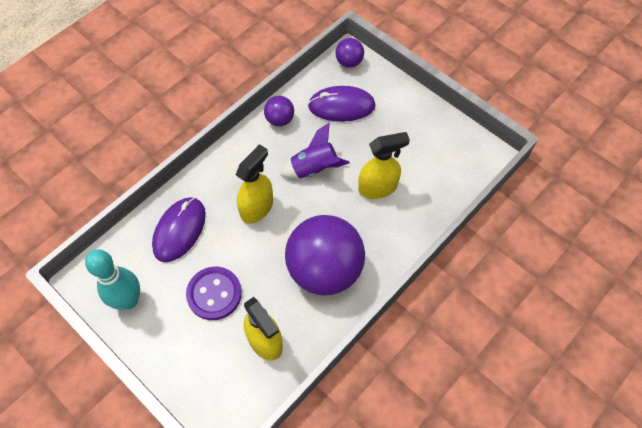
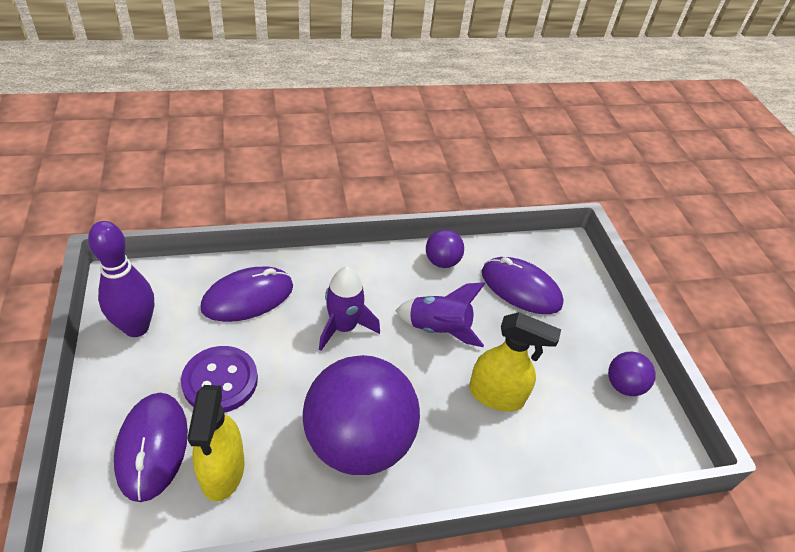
camera: 30 degrees right, 15 degrees down
(128, 300) = (136, 327): turquoise bowling pin -> purple bowling pin
(212, 358) = (152, 447): none -> purple mouse
(257, 208) = (343, 327): yellow spray bottle -> purple rocket
(349, 62) = (563, 253): purple ball -> purple ball (623, 385)

